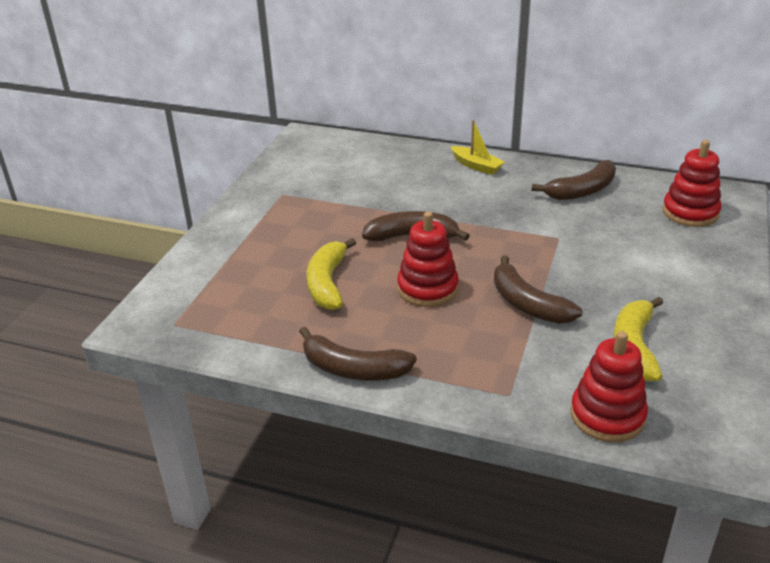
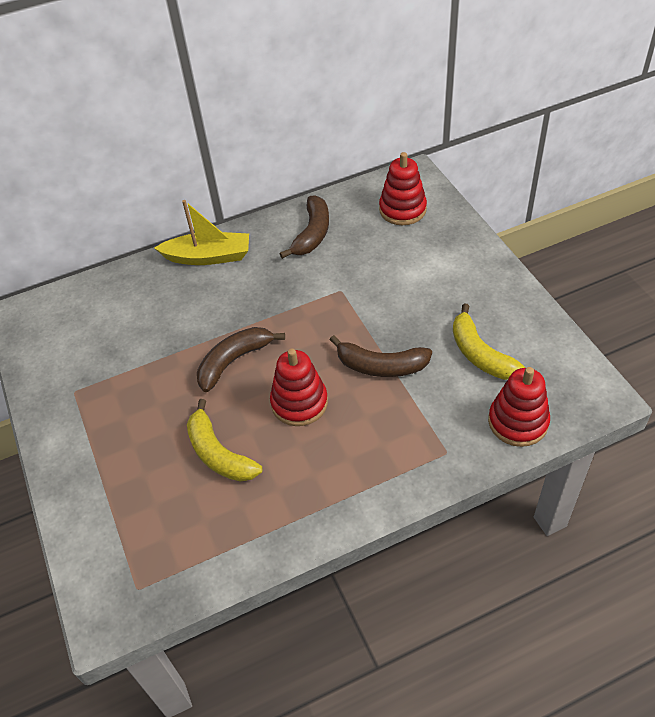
camera: 40 degrees left, 15 degrees up
(353, 369) = (326, 515): brown banana -> none
(476, 166) = (208, 256): yellow boat -> yellow boat, size x1.54

